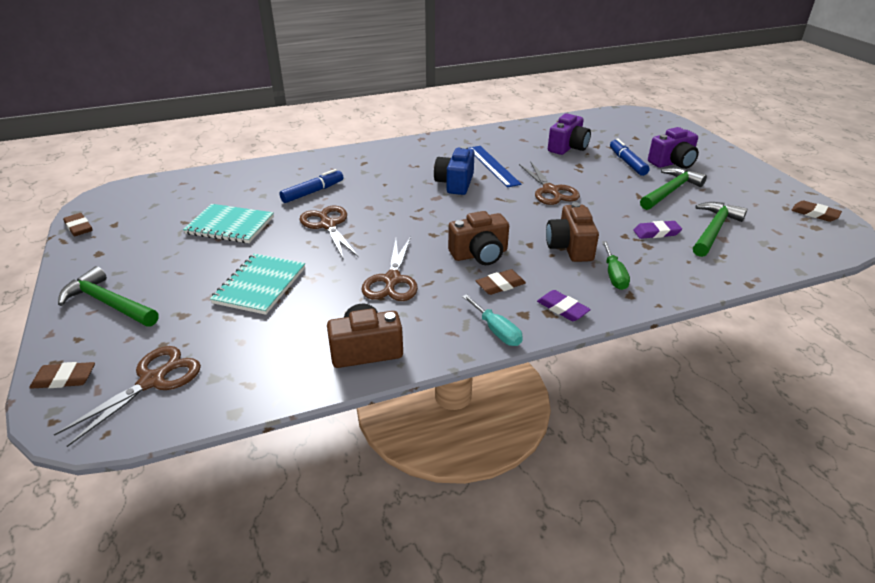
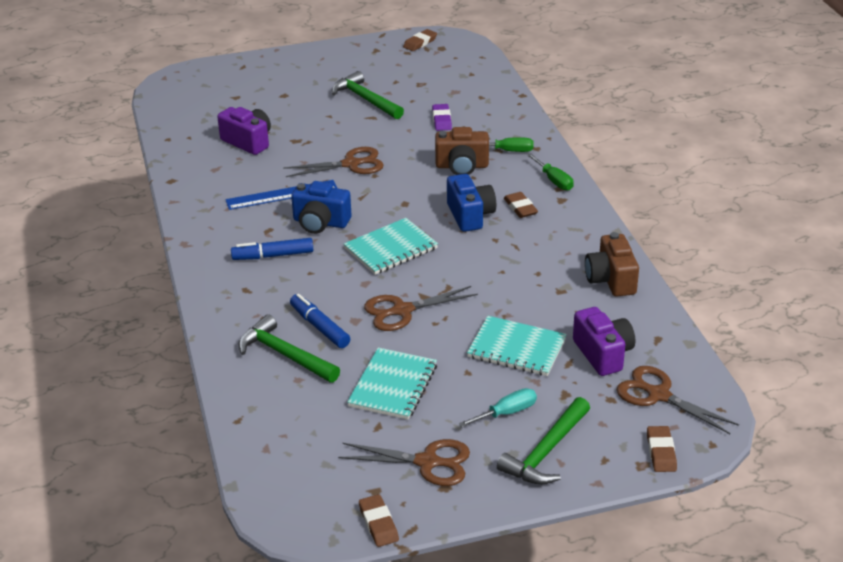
camera: 85 degrees left, 0 degrees up
(79, 227) = (378, 523): brown eraser -> brown eraser turned 75 degrees counterclockwise
(392, 280) = (511, 266): brown scissors -> brown scissors (428, 462)
(419, 216) = (391, 248): none -> turquoise notebook
(479, 254) = (470, 215): brown camera -> blue camera
(496, 331) = (584, 214): turquoise screwdriver -> turquoise screwdriver (507, 413)
(562, 308) = (554, 181): purple eraser -> green screwdriver
(627, 162) = (297, 112): blue marker -> blue marker (273, 255)
(672, 163) = (305, 87): purple camera -> purple camera (603, 354)
(713, 230) = (440, 93): green hammer -> green hammer (284, 355)

